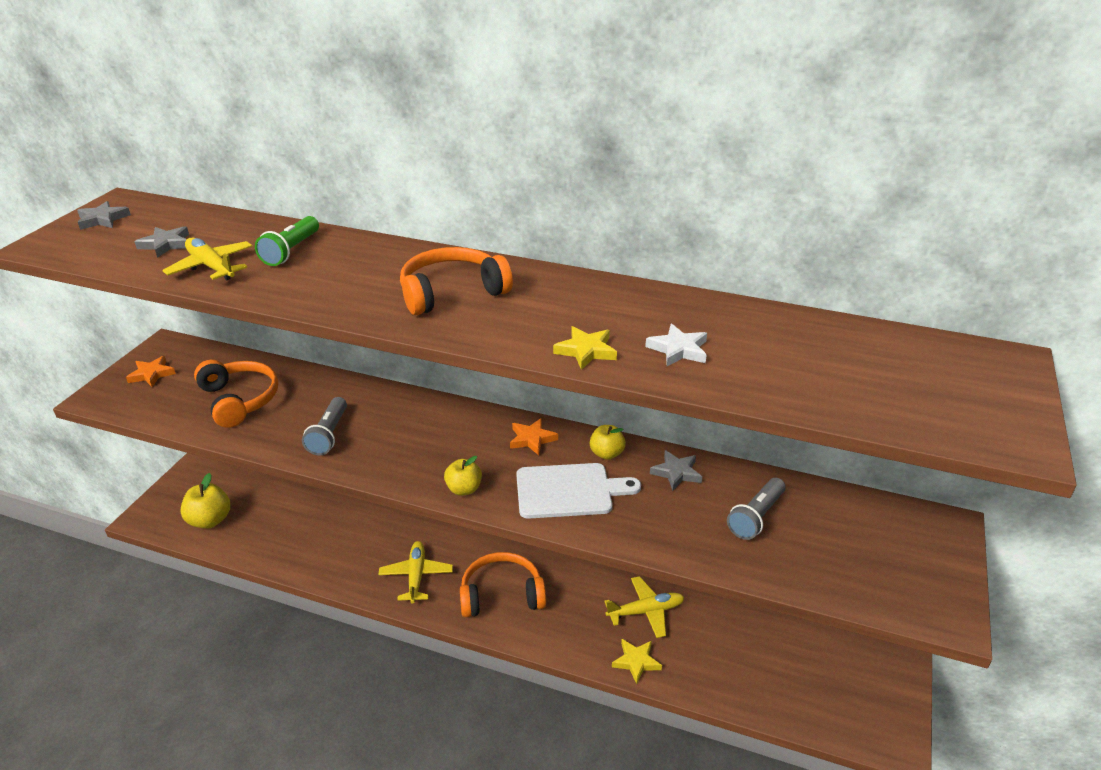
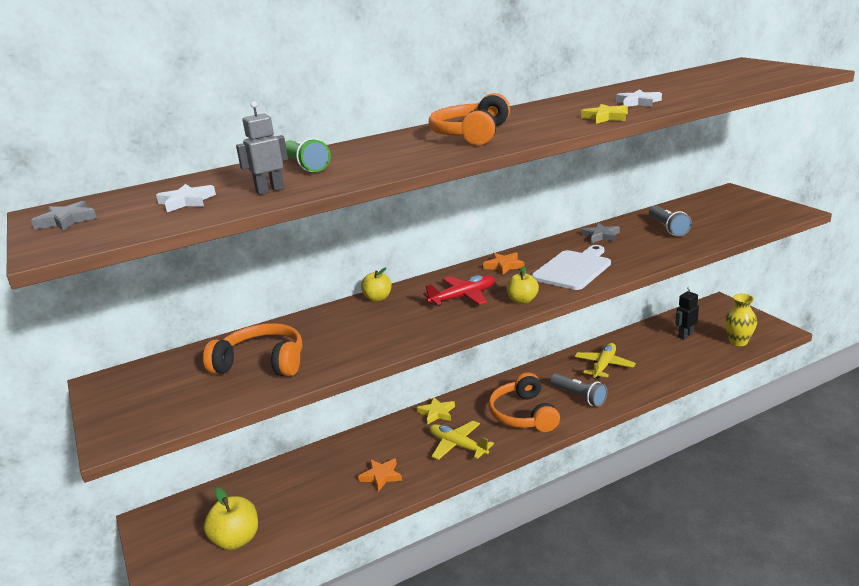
camera: 45 degrees left, 10 degrees down
(152, 374) = (136, 399): orange star -> orange star (381, 476)
(166, 244) = (186, 201): grey star -> white star
(211, 267) = (270, 190): yellow plane -> grey robot
(329, 434) = (378, 334): grey flashlight -> grey flashlight (579, 396)
(439, 447) = (463, 297): none -> red plane
(501, 594) = (523, 414): orange headphones -> orange headphones turned 45 degrees counterclockwise
(606, 454) = (554, 249): yellow apple -> yellow apple (378, 298)
(636, 662) = (641, 385): yellow star -> yellow star (437, 413)
(783, 652) = (685, 335): none -> black robot
(822, 711) = (738, 342): none -> yellow vase

